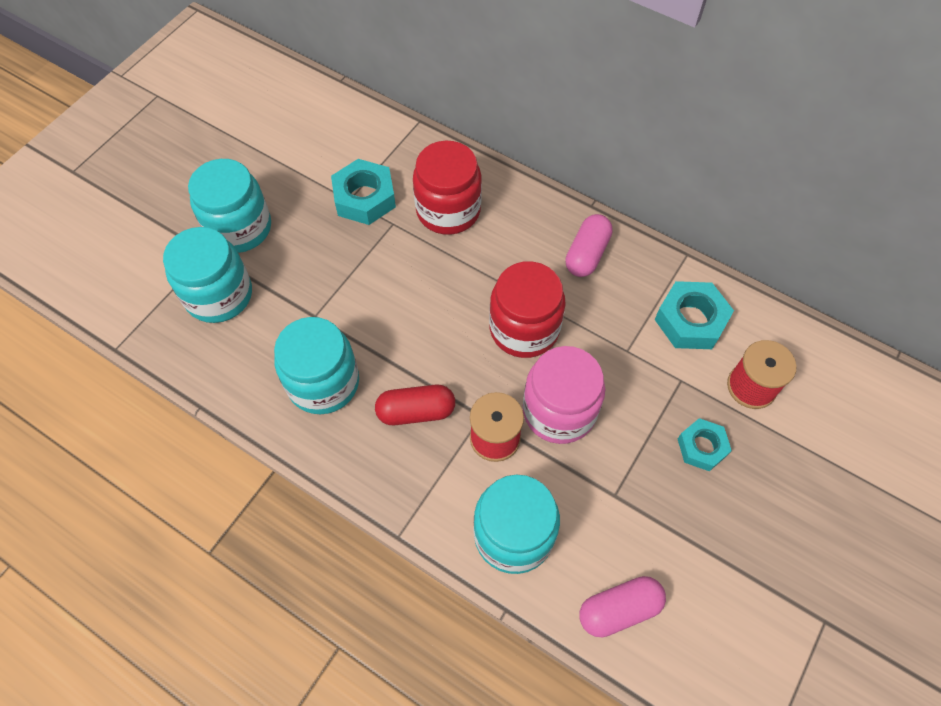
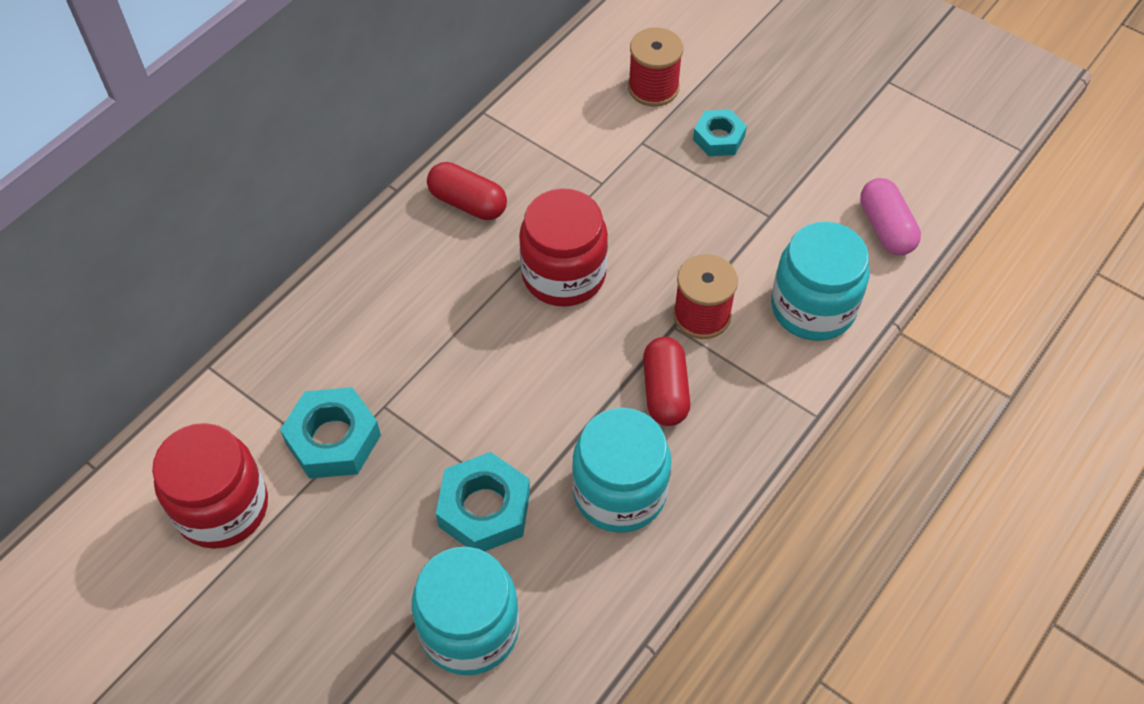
camera: 85 degrees left, 5 degrees down
(239, 228) = (355, 606): turquoise jar -> none
(448, 210) = (374, 340): red jar -> red jar (222, 507)
(559, 411) = (672, 253): pink jar -> none
(586, 254) = (468, 203): pink capsule -> red capsule
(690, 320) = (569, 123): turquoise nut -> turquoise nut (484, 509)

